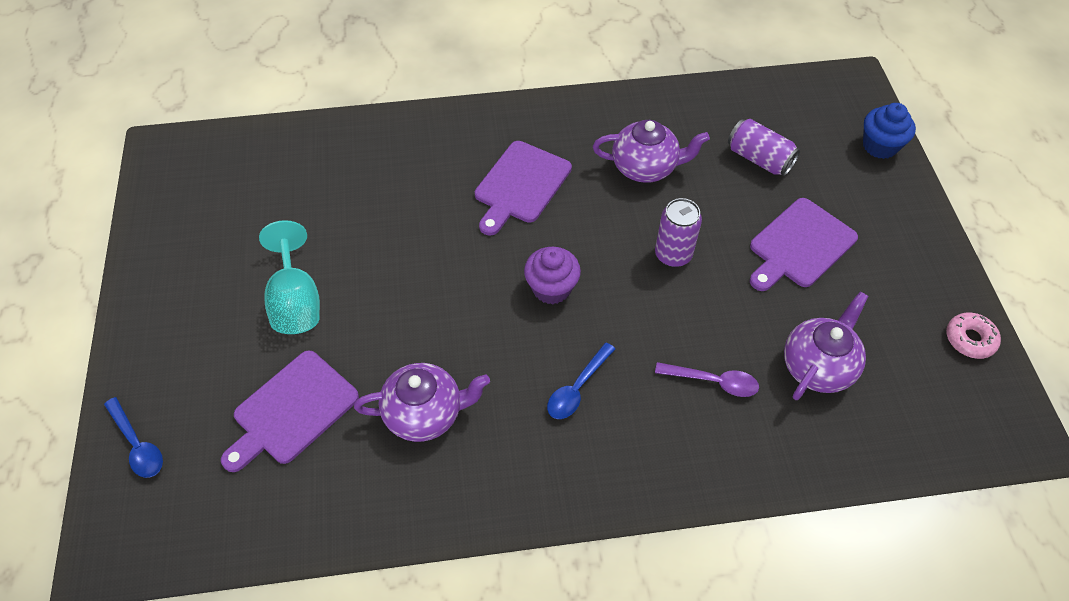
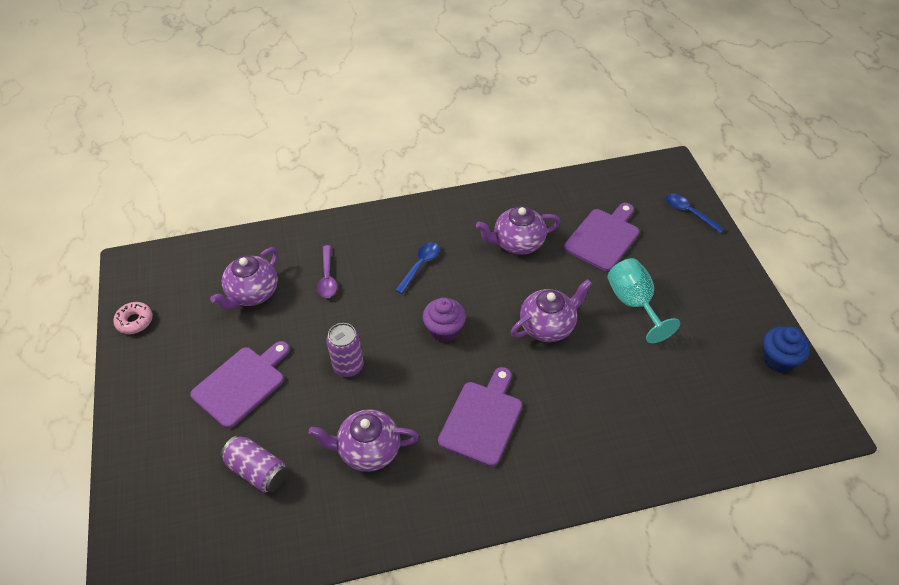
camera: 175 degrees right, 5 degrees down
(418, 281) = (548, 326): none -> purple teapot
(713, 382) = (327, 277): purple spoon -> purple spoon turned 105 degrees counterclockwise
(880, 146) = (132, 499): blue cupcake -> blue cupcake (778, 359)

